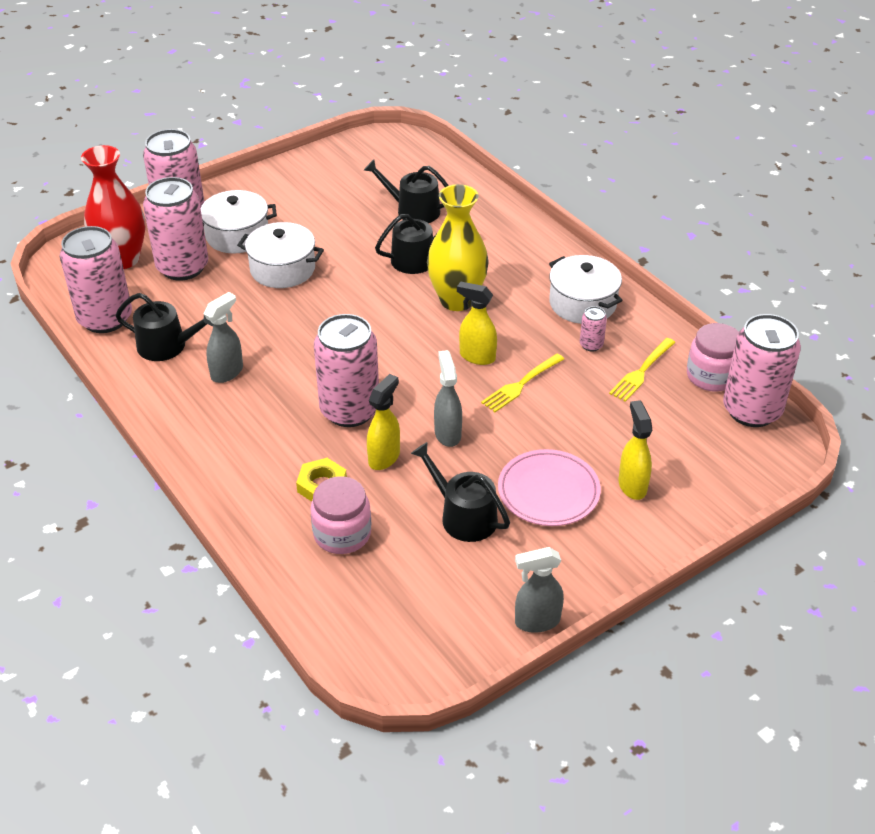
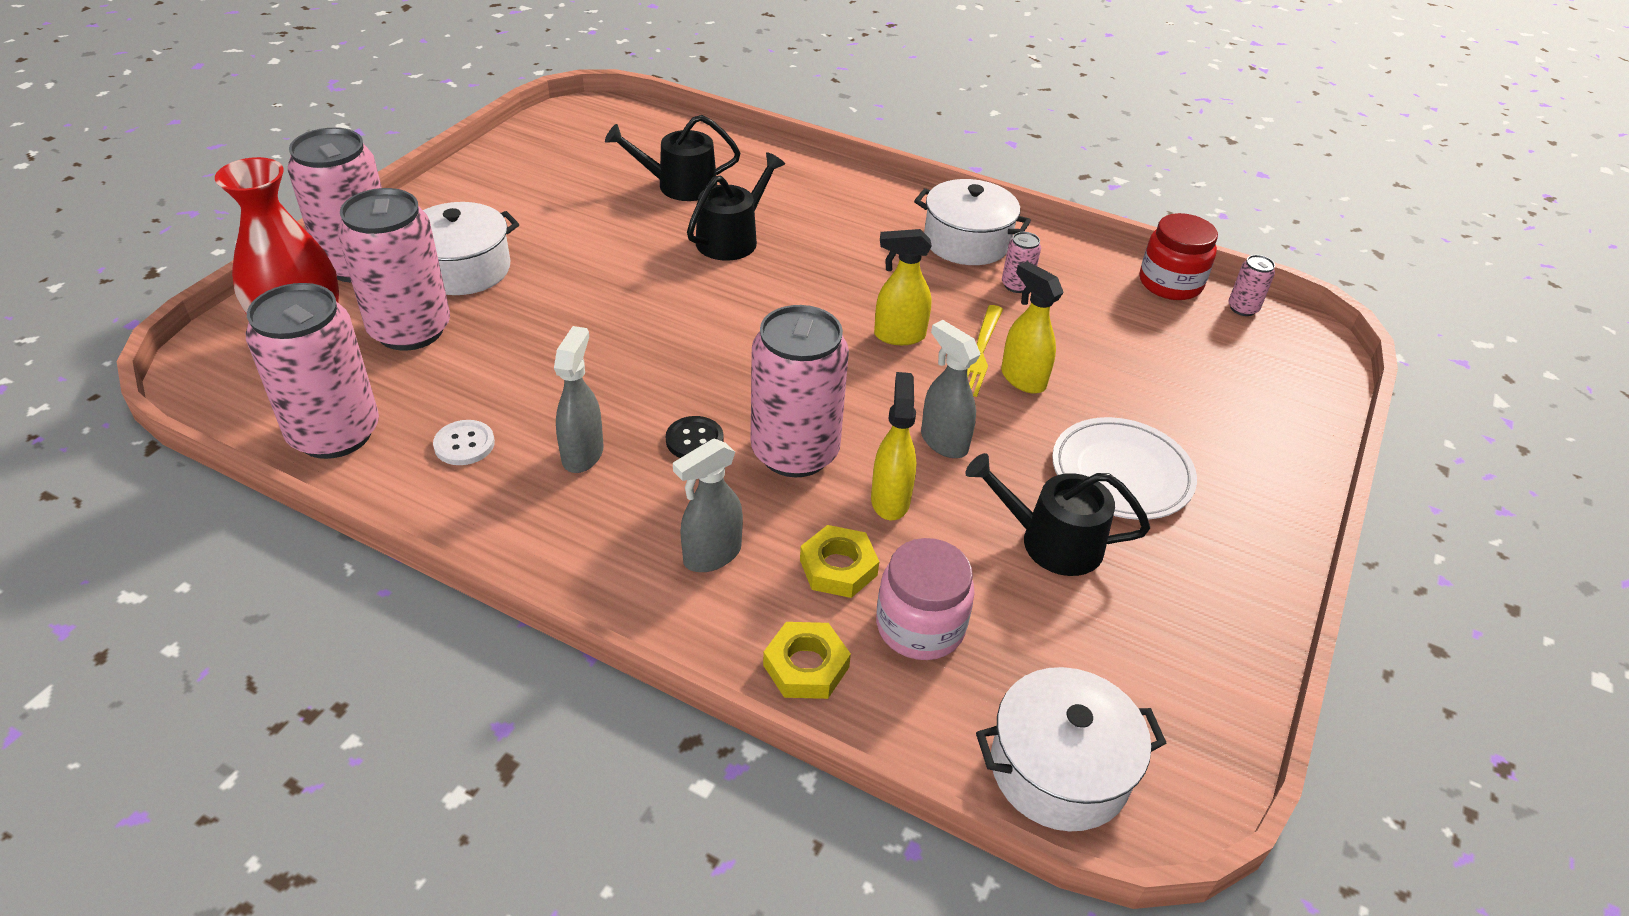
camera: 30 degrees left, 0 degrees up
(167, 346) = (464, 444): black watering can -> white button
(262, 531) = (806, 666): none -> yellow nut
(282, 269) = (560, 296): white pot -> white pot (1059, 769)
(296, 384) = (694, 440): none -> black button
(457, 300) = (819, 276): yellow vase -> none
(536, 621) = (1254, 648): grey spray bottle -> grey spray bottle (711, 555)
(548, 491) = (1121, 473): pink plate -> white plate
(632, 485) = (1203, 433): yellow spray bottle -> yellow spray bottle (1022, 379)
(641, 371) = (1096, 299): yellow fork -> none
(711, 376) = (1170, 283): pink jar -> red jar
(751, 410) = (1242, 308): pink can -> pink can, size x0.42

